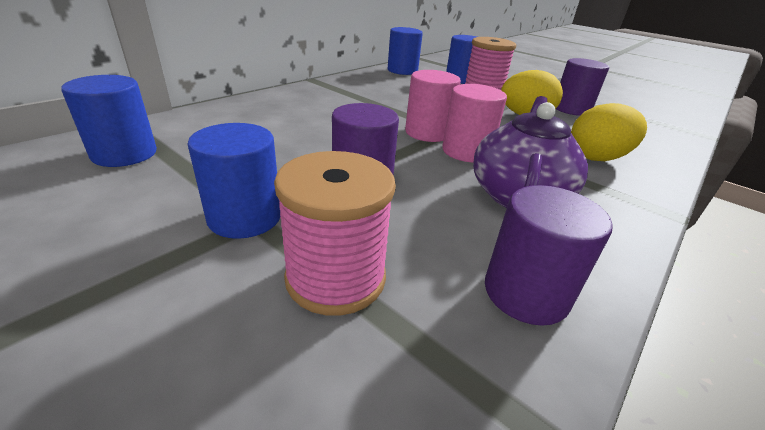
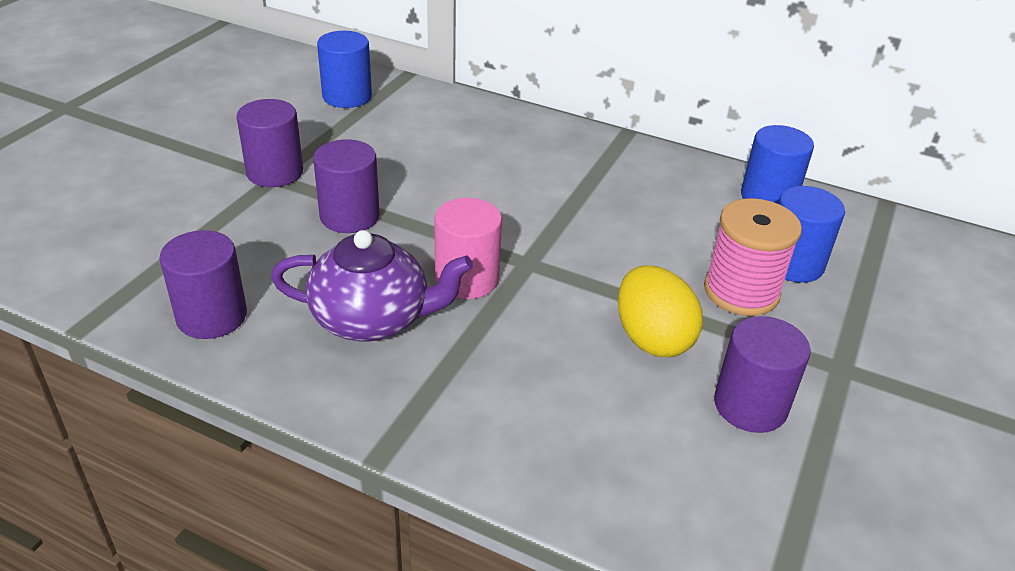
camera: 75 degrees right, 5 degrees up
(245, 217) = (275, 172): blue cylinder -> purple cylinder
(336, 278) = (213, 225): pink spool -> none
(427, 133) = (505, 245): pink cylinder -> none
(597, 158) = (524, 406): yellow egg -> none

